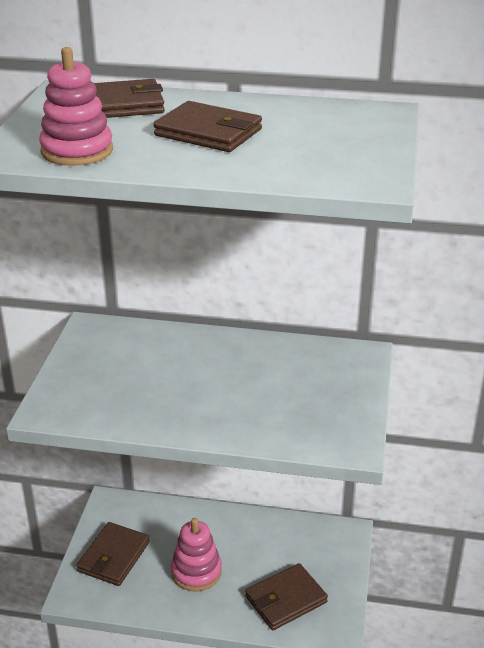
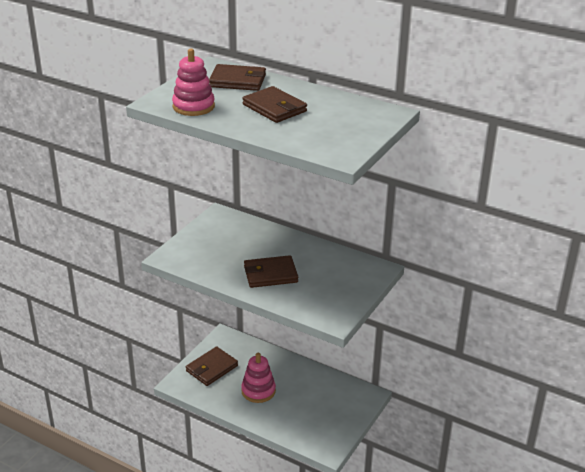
camera: 20 degrees right, 0 degrees up
(286, 599) = (306, 422): brown wallet -> brown wallet (270, 274)

